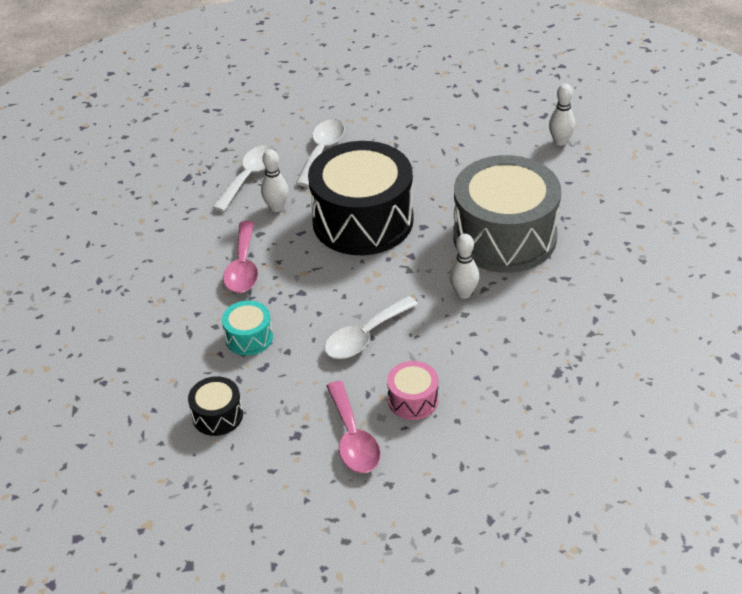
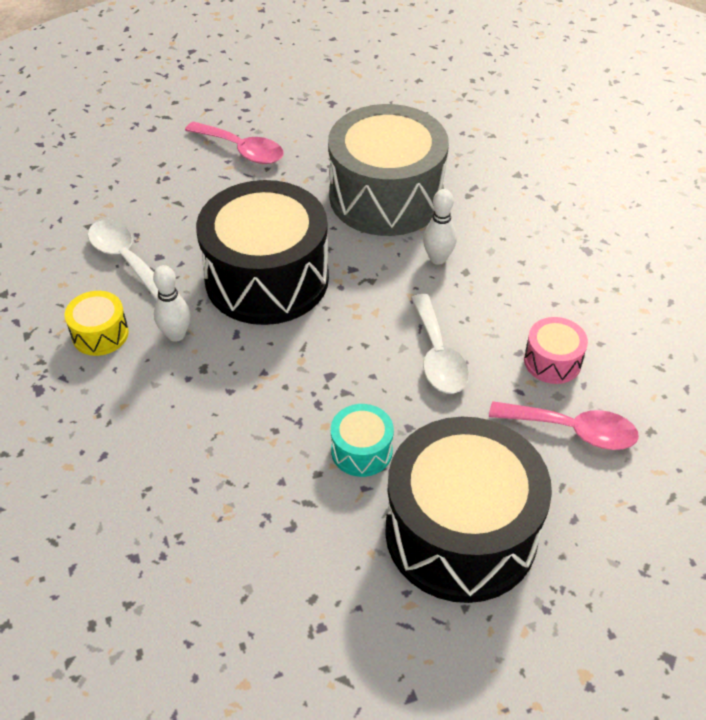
camera: 60 degrees left, 5 degrees up
(217, 415) = (461, 532): black drum -> black drum, size x2.32
(243, 267) = (244, 406): pink spoon -> pink spoon (242, 150)
(250, 177) = (100, 334): white spoon -> yellow drum
(560, 141) = (294, 102): white bowling pin -> none

